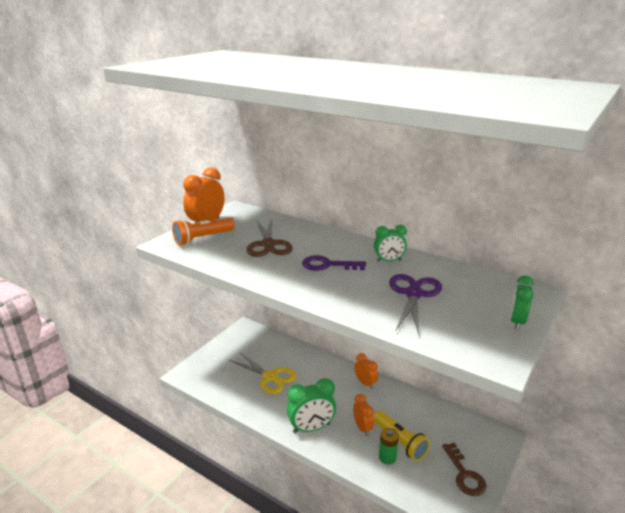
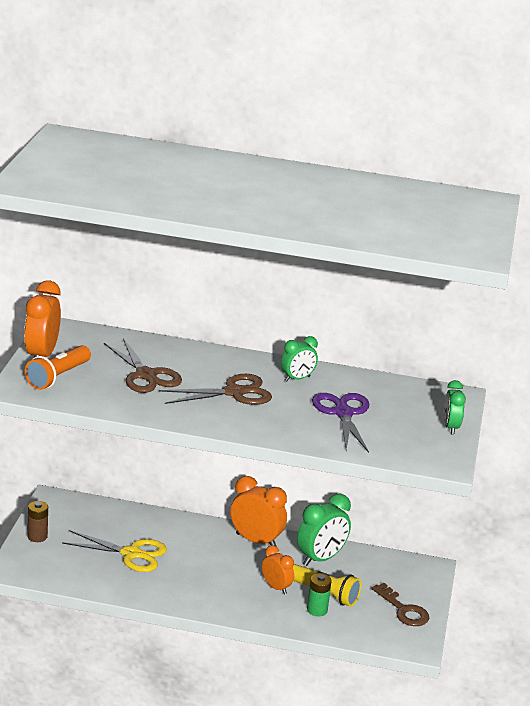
camera: 25 degrees left, 0 degrees up
(217, 352) = (37, 536): none -> brown battery
(311, 428) = (217, 598): green clock -> green clock (320, 559)
(328, 265) = (234, 392): purple key -> brown scissors
(365, 383) = (256, 541): orange clock -> orange clock, size x1.63

